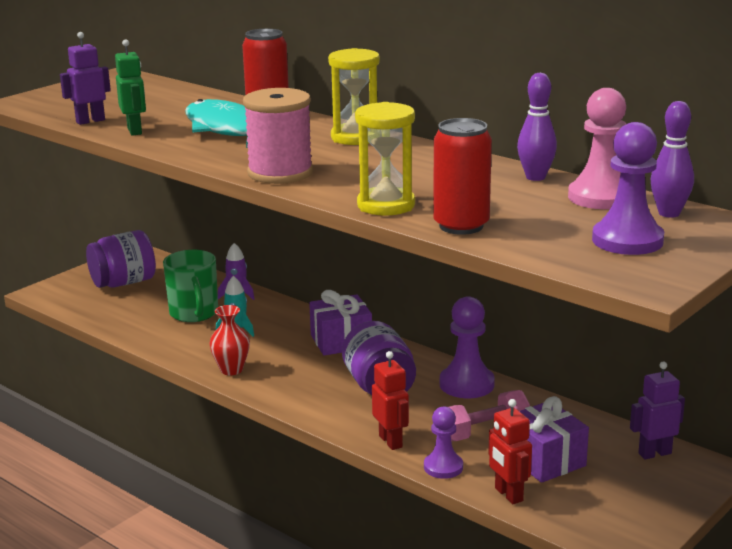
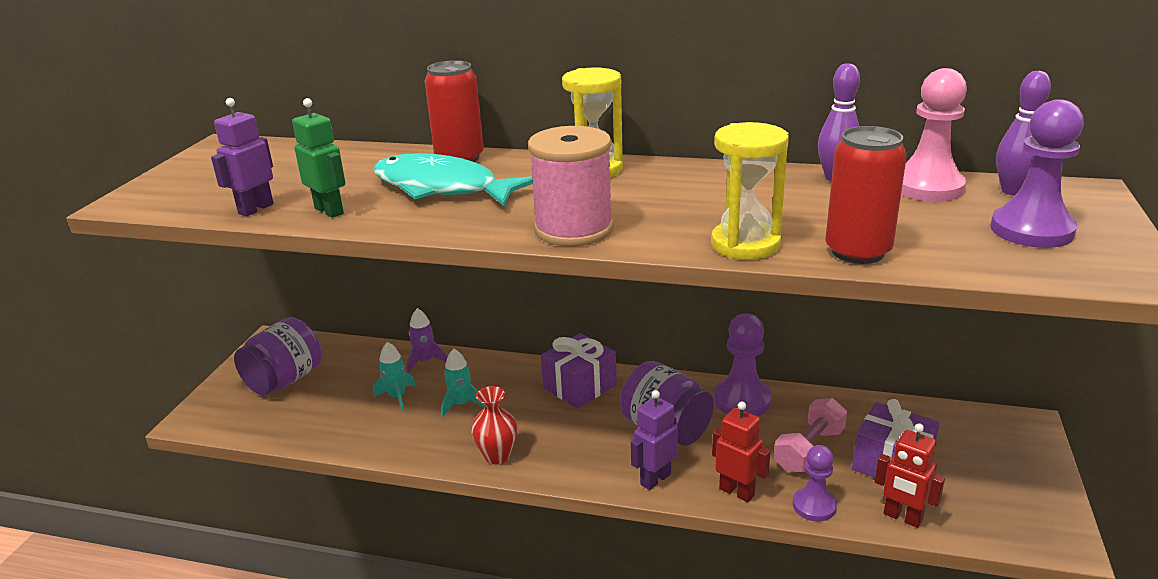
camera: 25 degrees left, 5 degrees up
(194, 313) = (397, 397): green mug -> turquoise rocket
(654, 453) = (970, 424): purple robot -> purple robot (655, 479)

